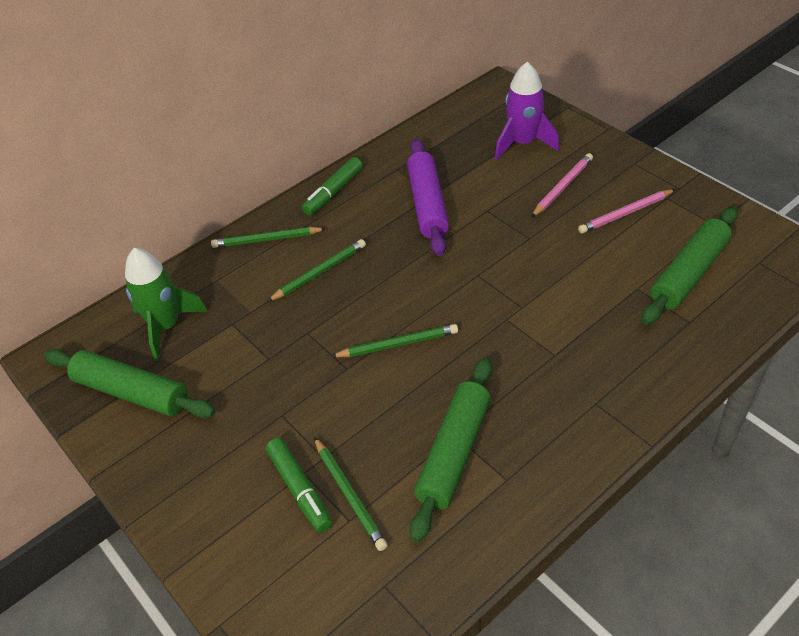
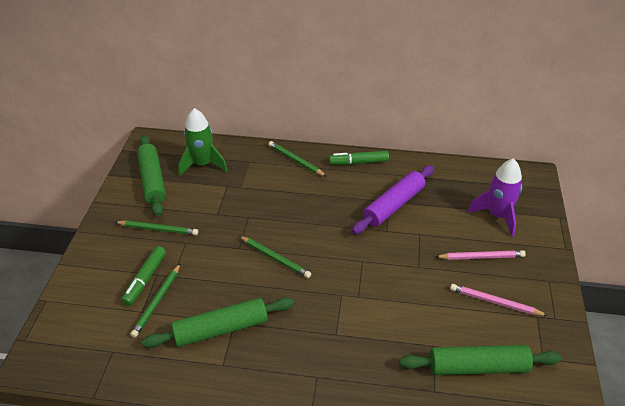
camera: 45 degrees right, 5 degrees down
(319, 272) = (294, 195): green pencil -> green pencil (158, 229)

